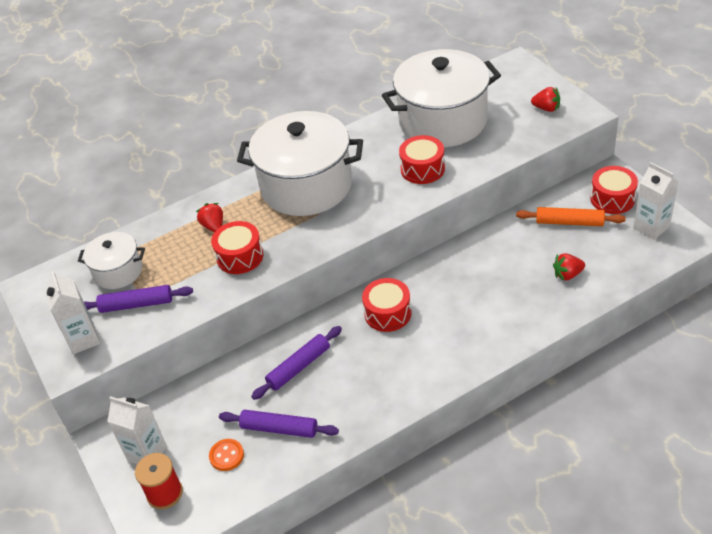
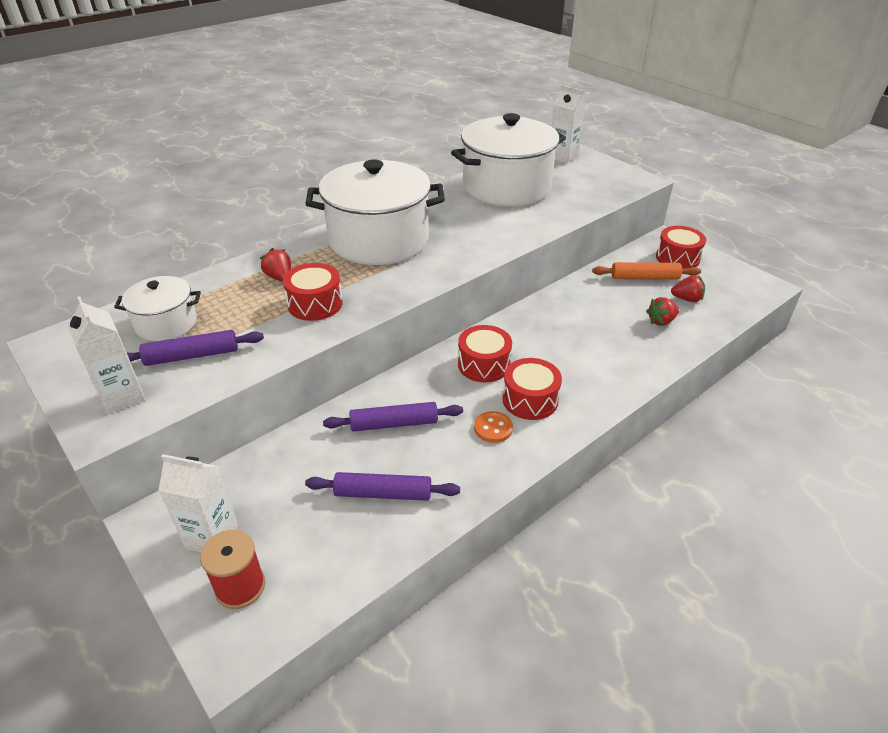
camera: 15 degrees left, 5 degrees down
(226, 456) = (320, 531): orange button -> orange button (493, 428)
(299, 367) = (394, 424): purple rolling pin -> purple rolling pin turned 45 degrees clockwise
(422, 169) = (499, 224): red drum -> red drum (530, 400)
(546, 108) = (604, 177): red strawberry -> red strawberry (687, 299)
(651, 227) = (724, 279): white carton -> white carton (563, 157)

